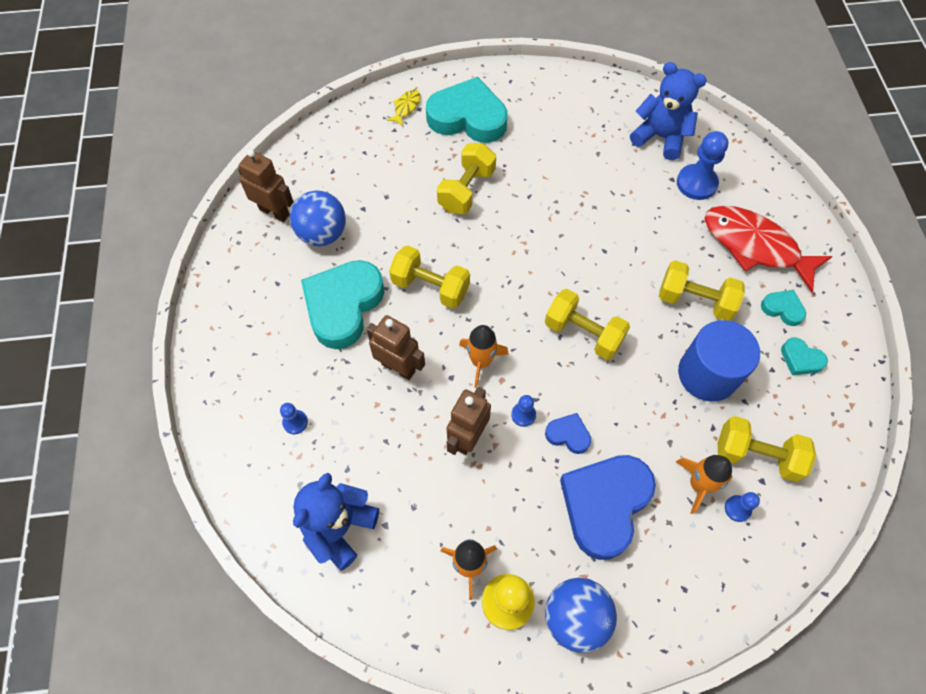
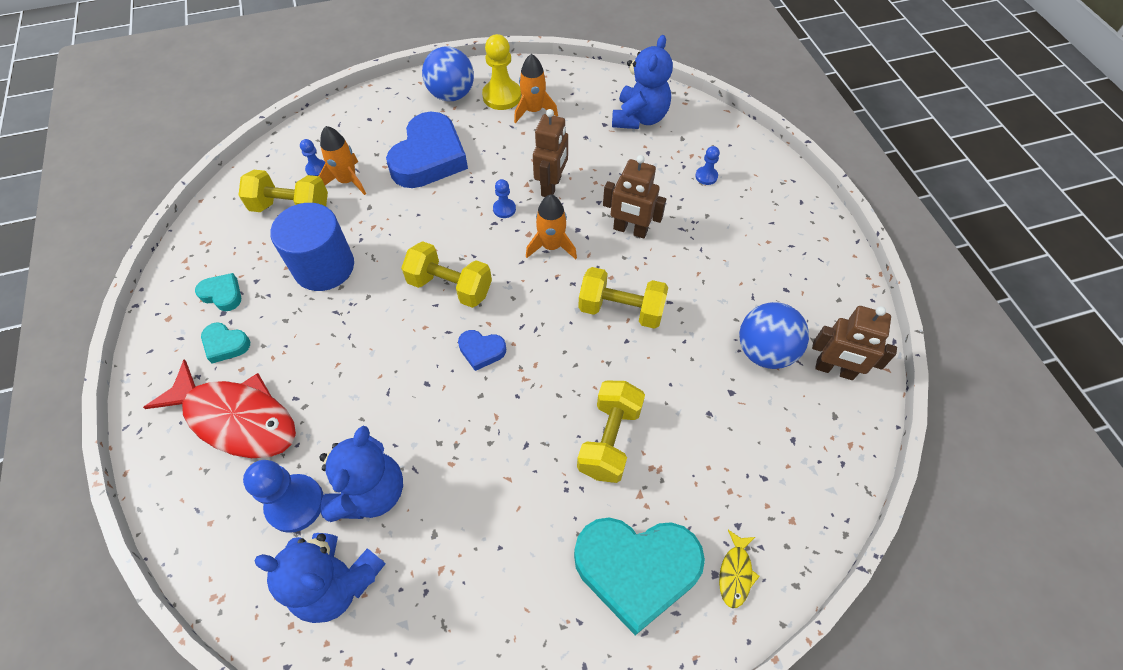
camera: 170 degrees right, 5 degrees down
(343, 306) = (706, 277): turquoise heart -> none
(568, 435) = (462, 200): blue heart -> blue heart (481, 351)
(643, 183) = (370, 492): none -> blue teddy bear
(695, 300) = (324, 339): yellow dumbbell -> none

